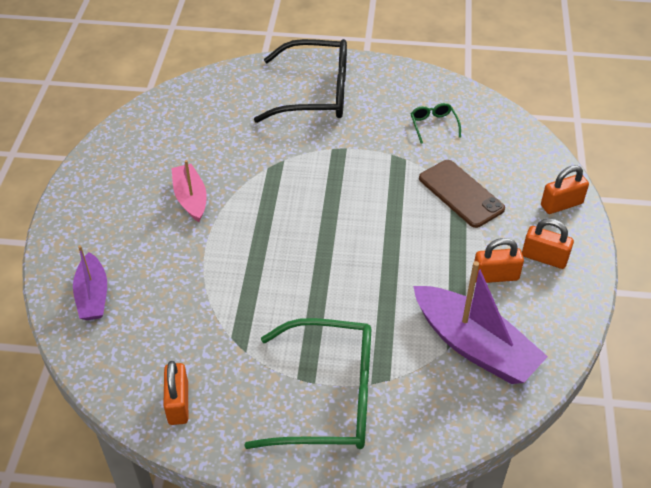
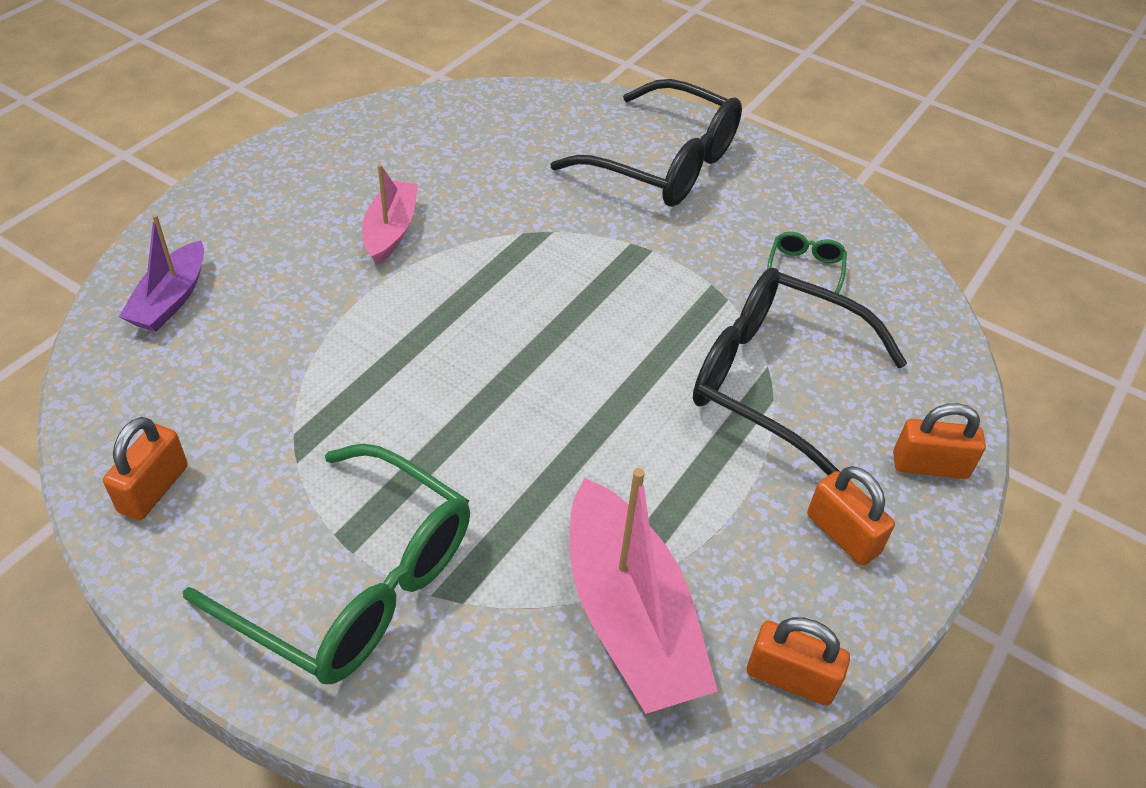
camera: 25 degrees right, 0 degrees up
(461, 194) = (776, 381): brown phone -> black glasses
(474, 346) = (630, 617): purple boat -> pink boat
(495, 276) = (741, 526): orange padlock -> orange padlock (790, 678)

